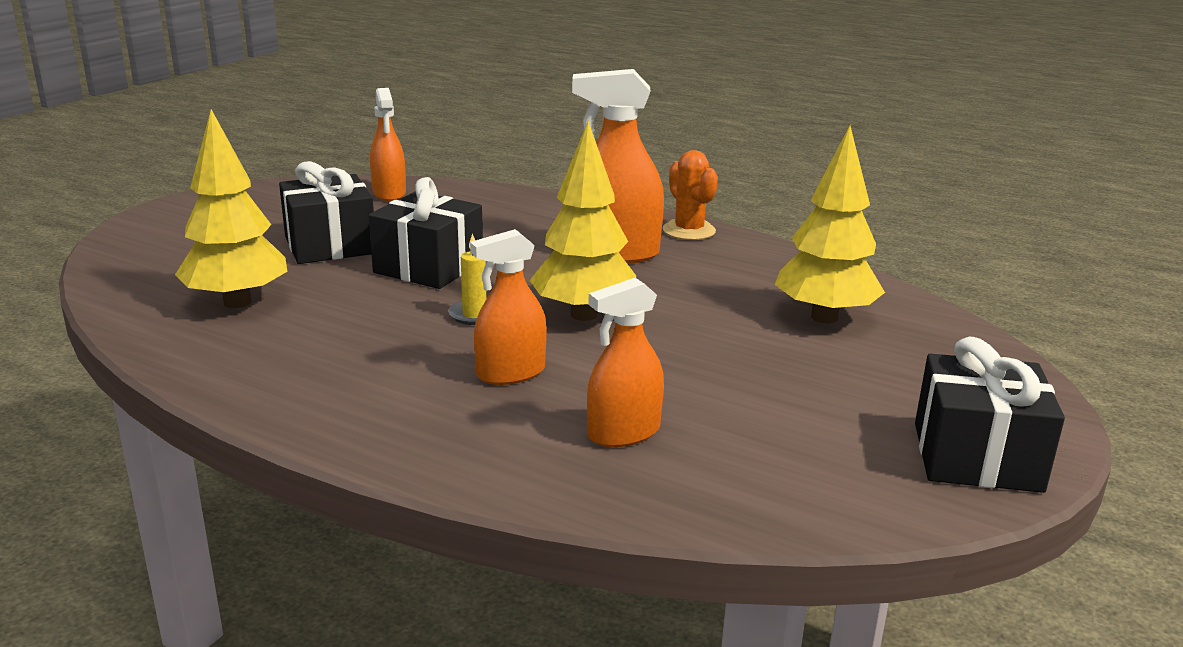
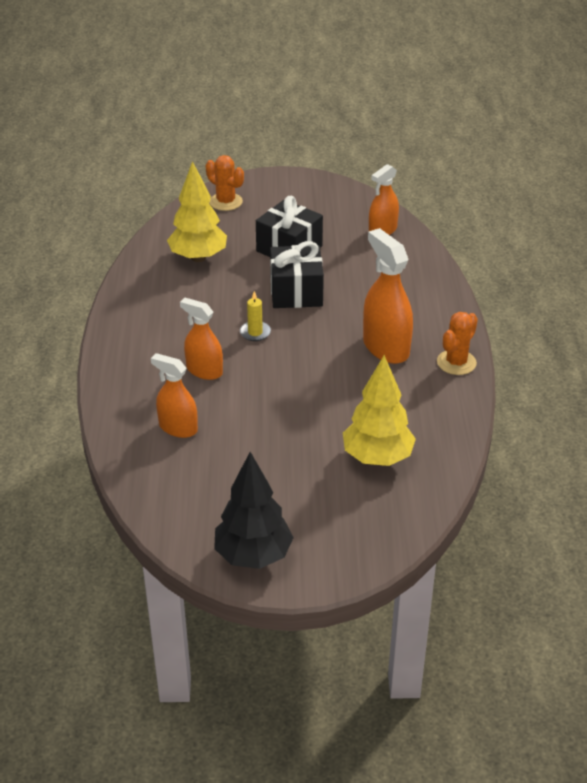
camera: 60 degrees right, 15 degrees up
(149, 250) = (226, 202): none -> orange cactus
(583, 314) = (291, 368): yellow tree -> none
(976, 457) = (253, 556): black gift -> black tree

